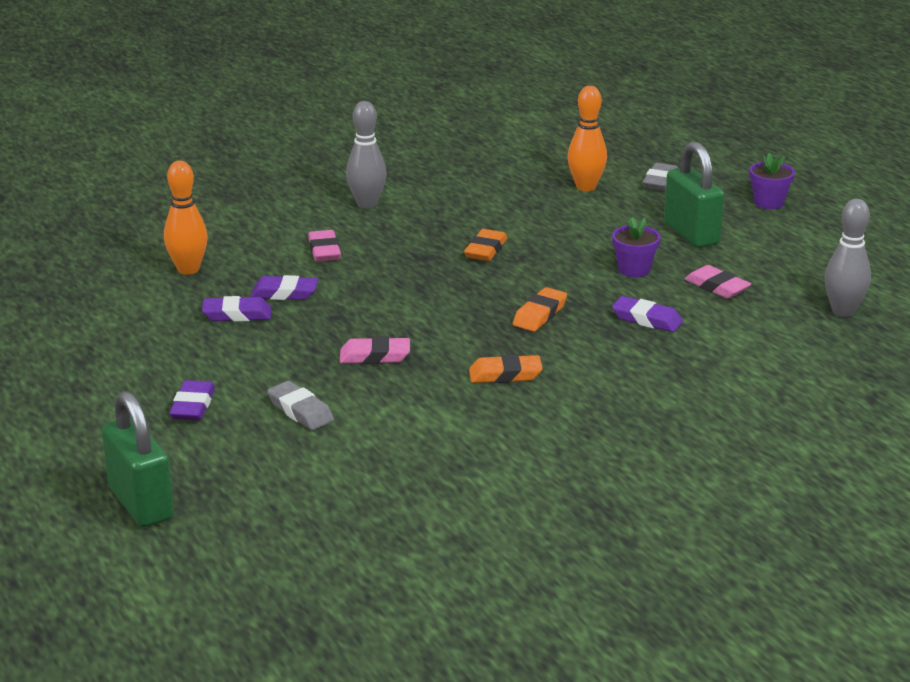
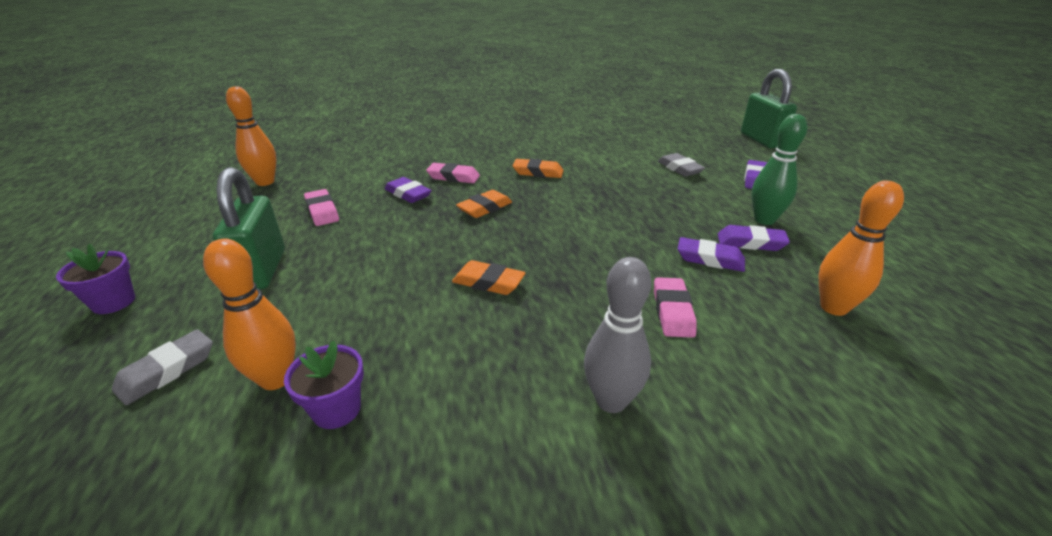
camera: 165 degrees left, 5 degrees up
(210, 343) = (764, 220): none -> green bowling pin
(375, 356) = (626, 194): pink eraser -> pink eraser (453, 177)
(485, 250) = (488, 282): orange eraser -> orange eraser turned 75 degrees clockwise
(634, 270) = (367, 237): purple flower pot -> purple flower pot (336, 409)
(843, 311) = (265, 182): grey bowling pin -> orange bowling pin

